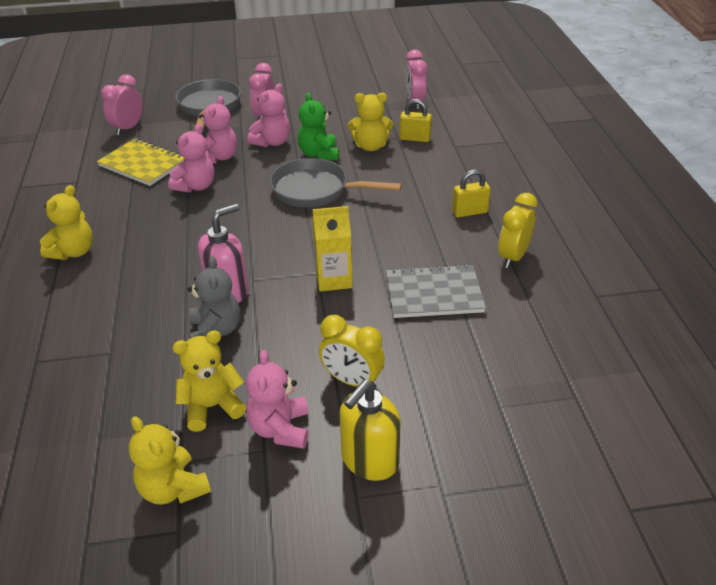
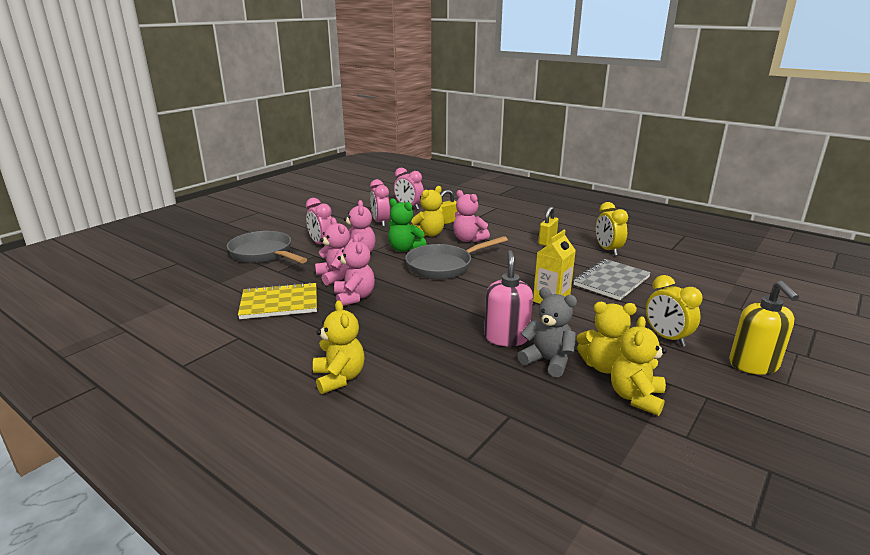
camera: 45 degrees left, 15 degrees down
(128, 128) = (215, 289): pink clock -> pink clock (380, 222)
(173, 488) = (717, 452): yellow teddy bear -> yellow teddy bear (603, 366)
(280, 429) = (690, 381): pink teddy bear -> pink teddy bear (468, 239)
(352, 381) = (666, 338): yellow clock -> yellow clock turned 75 degrees clockwise

